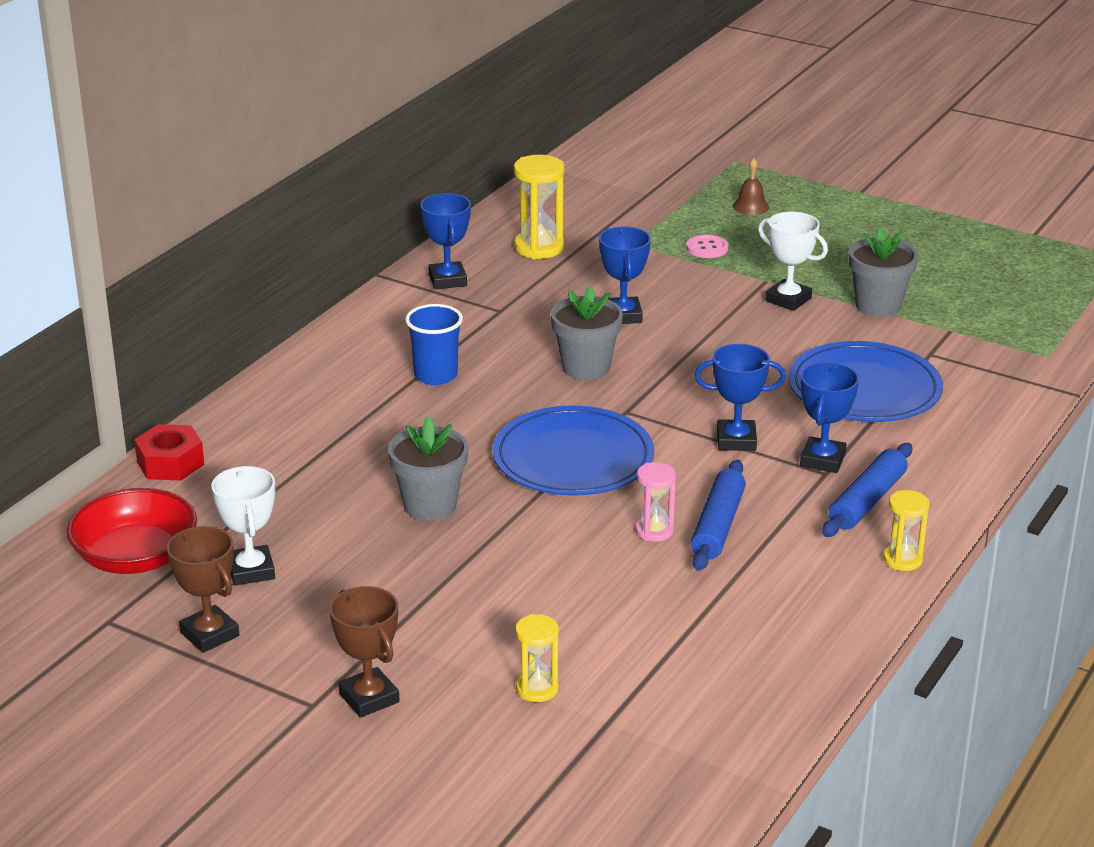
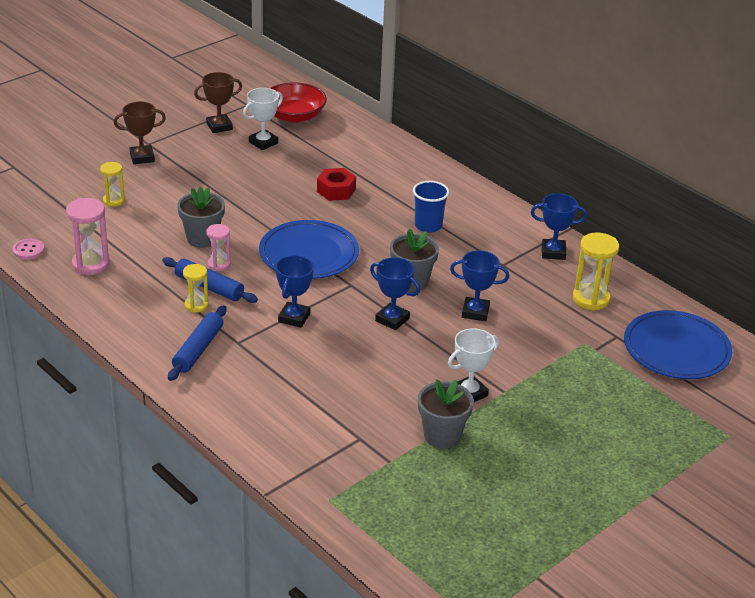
camera: 105 degrees right, 5 degrees up
(170, 463) = (375, 133): red nut -> red nut (336, 190)
(251, 571) = (263, 142): white trophy -> white trophy turned 45 degrees counterclockwise
(430, 505) = (289, 200): grey flower pot -> grey flower pot (202, 238)
(707, 248) = (566, 376): pink button -> pink button (28, 250)
(742, 656) = (91, 264): none -> pink hourglass
(750, 206) = (636, 420): brown bell -> none
(822, 460) = (252, 345): blue trophy -> blue trophy (392, 319)
(864, 389) = (327, 390): blue plate -> blue plate (676, 349)
(867, 501) = (198, 349): blue rolling pin -> blue rolling pin turned 60 degrees clockwise
(902, 560) = (132, 344): yellow hourglass -> yellow hourglass (196, 305)

